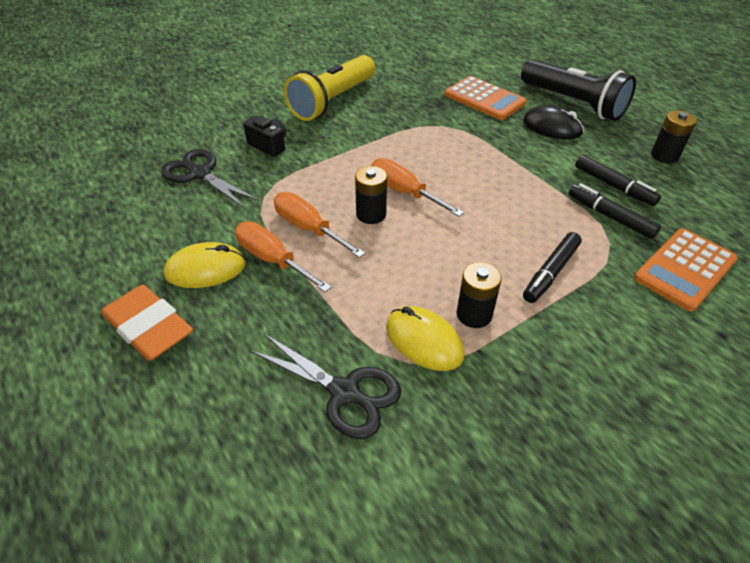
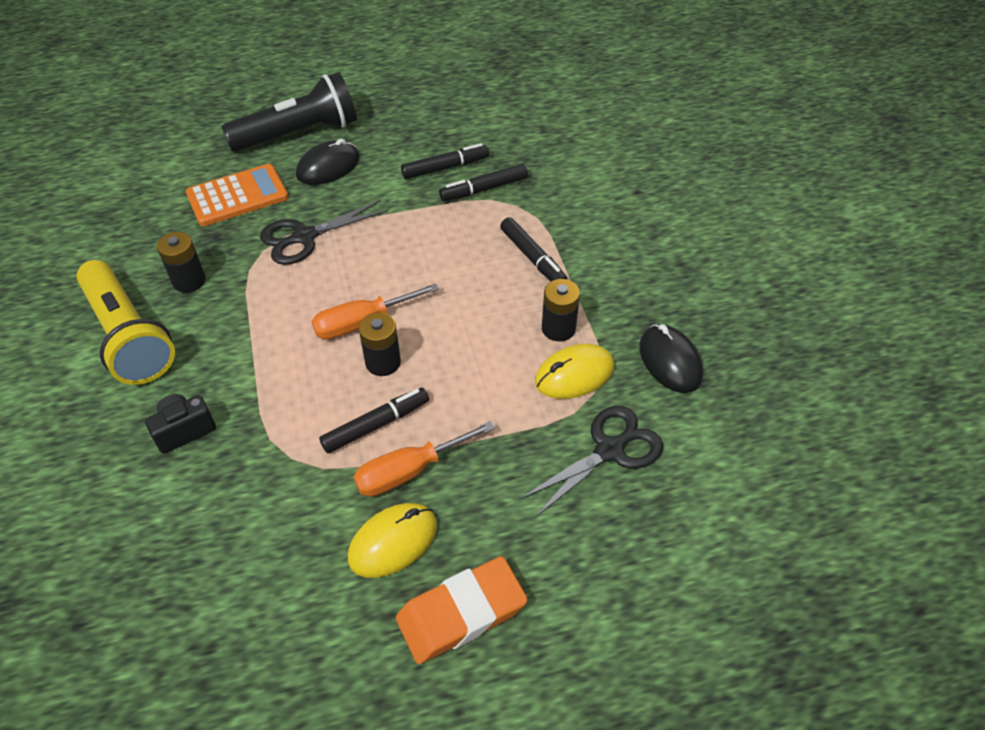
camera: 70 degrees left, 5 degrees up
(200, 174) = (197, 522): black scissors -> black scissors (305, 237)
(206, 269) = (393, 541): yellow mouse -> yellow mouse turned 45 degrees clockwise
(309, 228) = (375, 425): orange screwdriver -> black marker
(487, 422) = (670, 361): none -> black mouse
(664, 156) = (423, 116): black battery -> black battery (189, 281)
(685, 269) = (566, 177): orange calculator -> none

